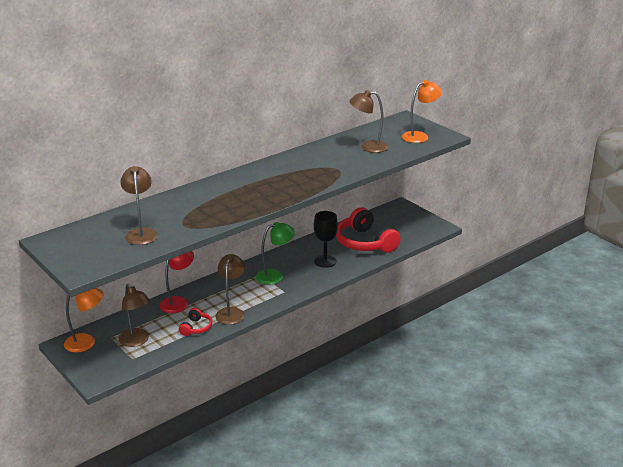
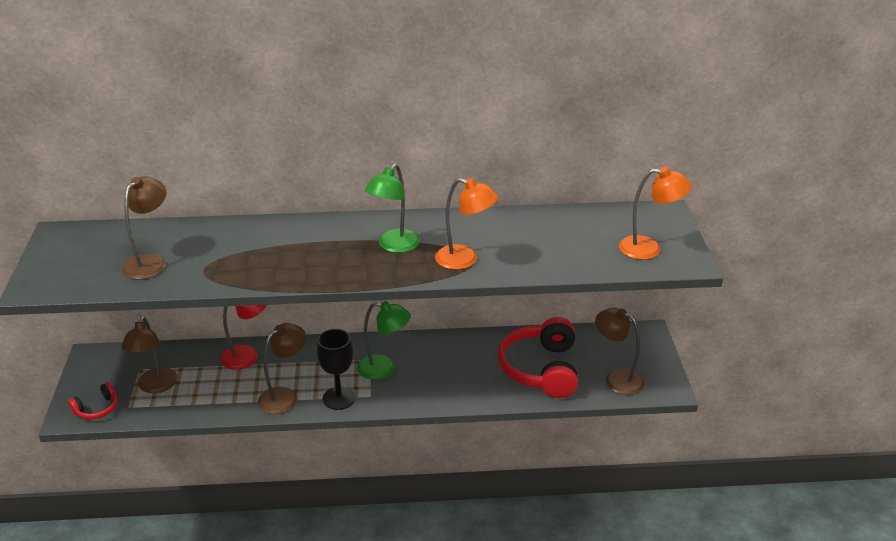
camera: 35 degrees right, 5 degrees up
(86, 342) = (112, 364): orange lamp -> orange lamp (465, 260)
(196, 328) = (228, 399): red headphones -> red headphones (97, 409)
(283, 177) = (394, 246): none -> green lamp
(325, 261) = (463, 375): black goblet -> black goblet (339, 398)
(368, 147) = (556, 240): brown lamp -> brown lamp (616, 379)

